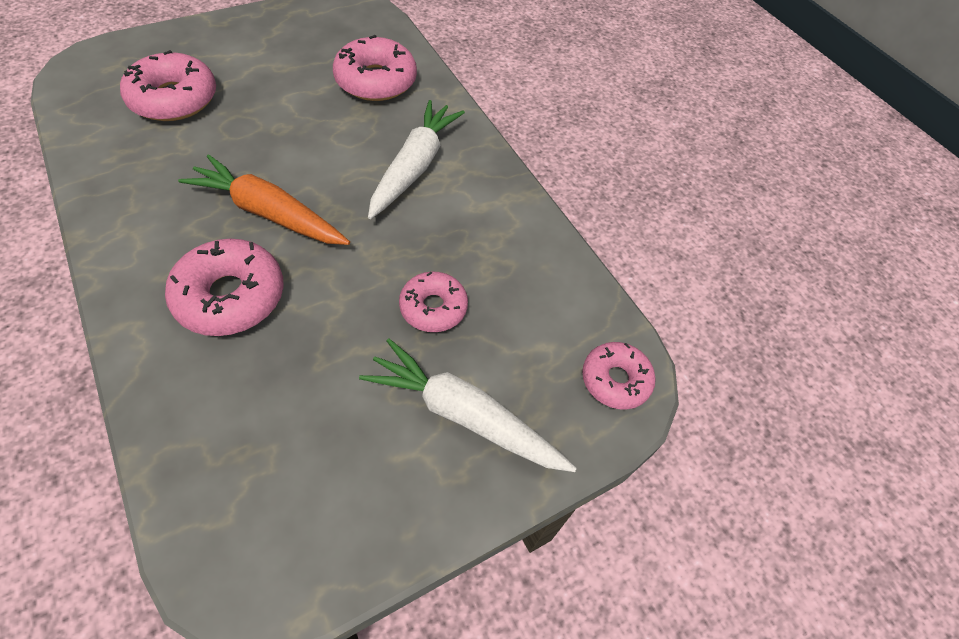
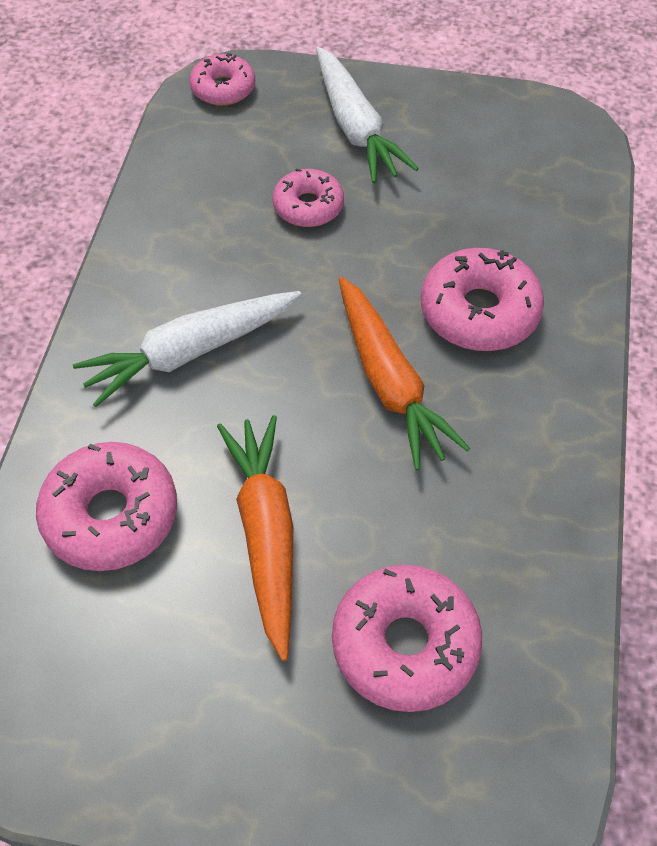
camera: 135 degrees left, 0 degrees up
(286, 107) = (266, 535): none -> orange carrot

